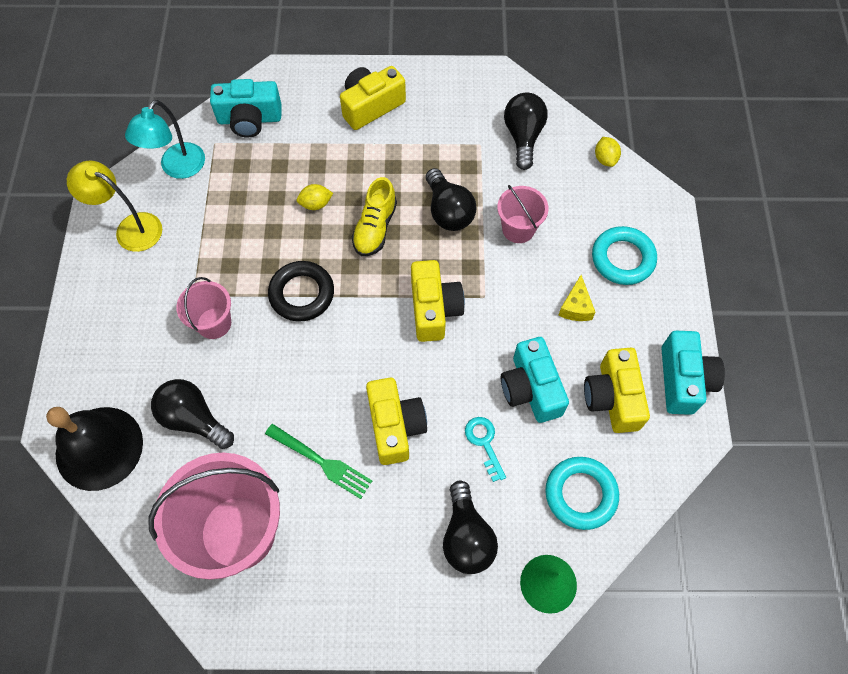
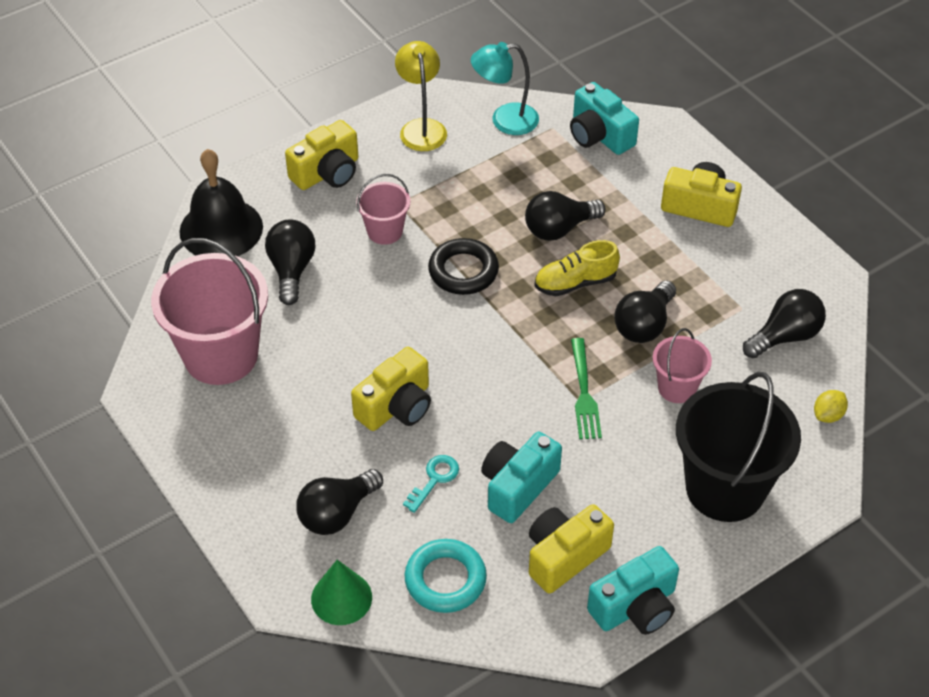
camera: 55 degrees right, 15 degrees down
(316, 204) = (559, 229): yellow lemon -> black light bulb
(321, 462) = (323, 374): green fork -> green fork (584, 393)
(434, 309) = (533, 370): yellow camera -> yellow camera (327, 172)
(576, 307) = (635, 477): yellow cheese -> none
(622, 258) = (725, 488): turquoise ring -> black bucket

